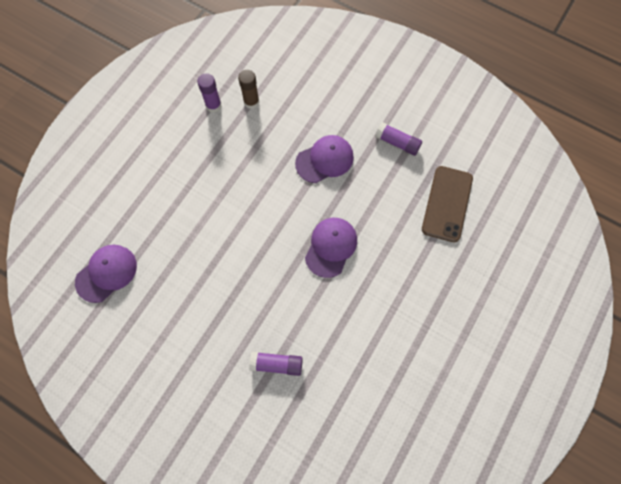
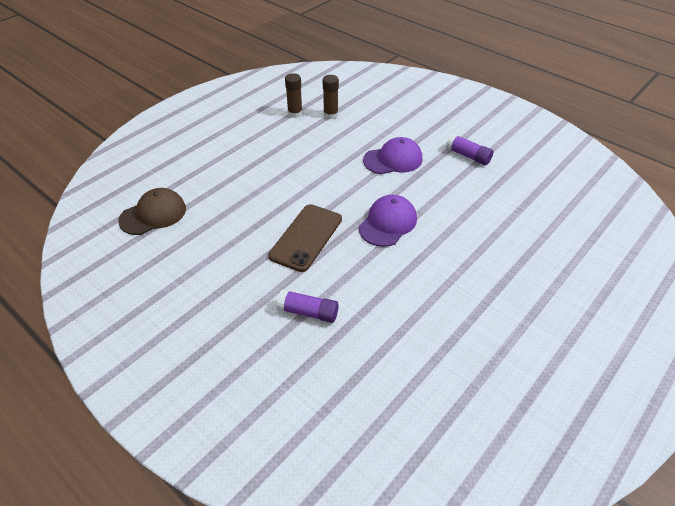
camera: 10 degrees right, 25 degrees down
(106, 273) = (153, 214): purple cap -> brown cap
(213, 105) = (295, 113): purple glue stick -> brown glue stick
(447, 204) = (516, 205): brown phone -> brown phone (306, 237)

